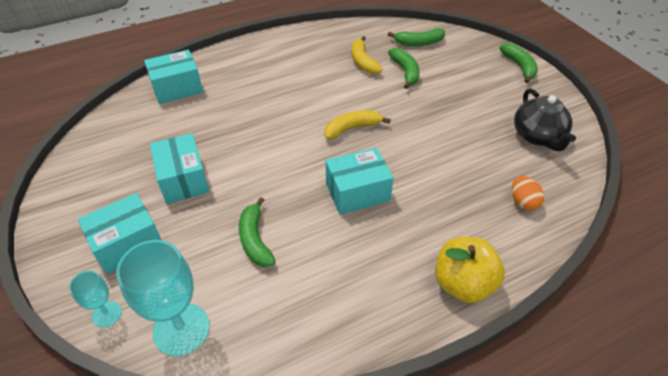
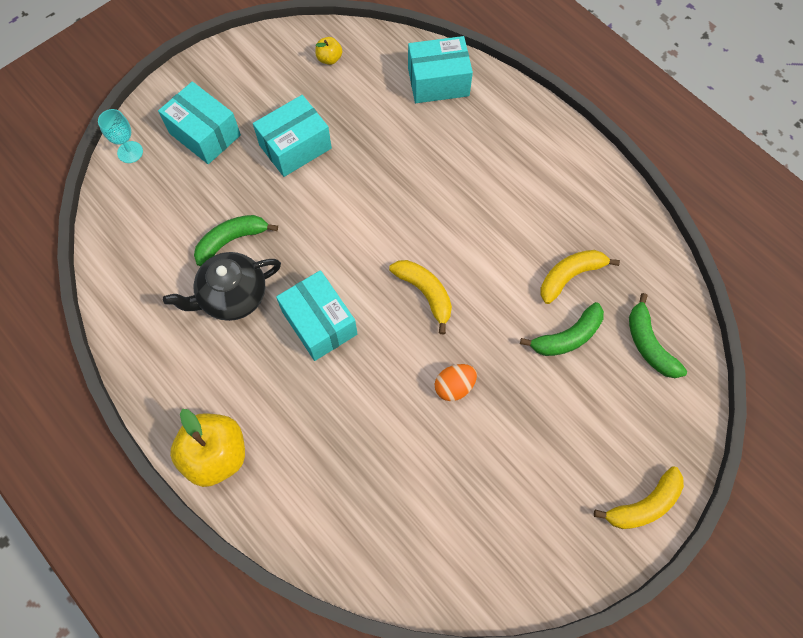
camera: 75 degrees right, 20 degrees up
(110, 143) = (329, 59): none -> yellow apple
(177, 88) = (438, 82): turquoise box -> turquoise box turned 60 degrees counterclockwise
(181, 329) = (124, 214): turquoise goblet -> none
(519, 66) = (644, 505): green banana -> yellow banana
(523, 202) = (349, 517): orange egg -> orange egg (454, 386)
(537, 136) = (481, 535): black teapot -> black teapot (232, 296)

